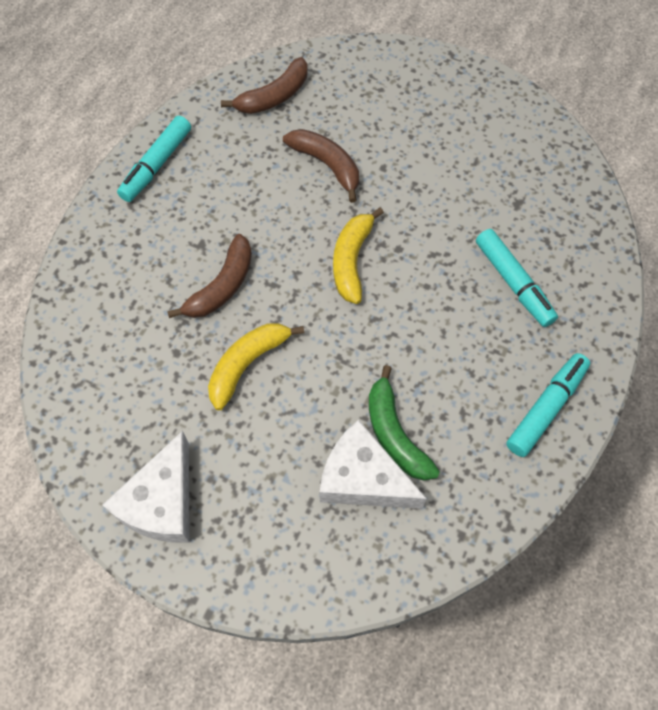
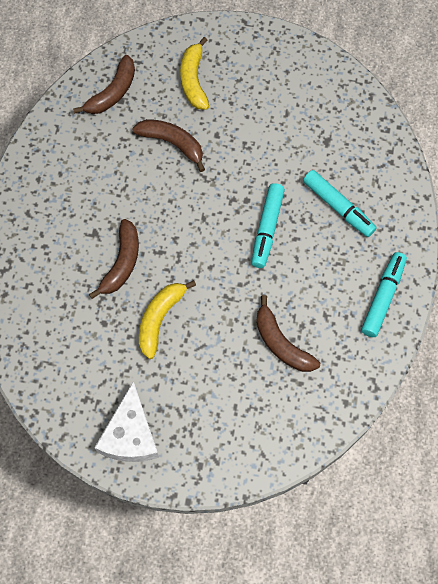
camera: 15 degrees left, 5 degrees up
(157, 165) = (37, 175): turquoise marker -> turquoise marker (267, 228)
(352, 261) = (214, 218): yellow banana -> yellow banana (194, 80)
(363, 479) = (267, 381): white cheese -> none
(395, 434) = (281, 343): green banana -> brown banana

